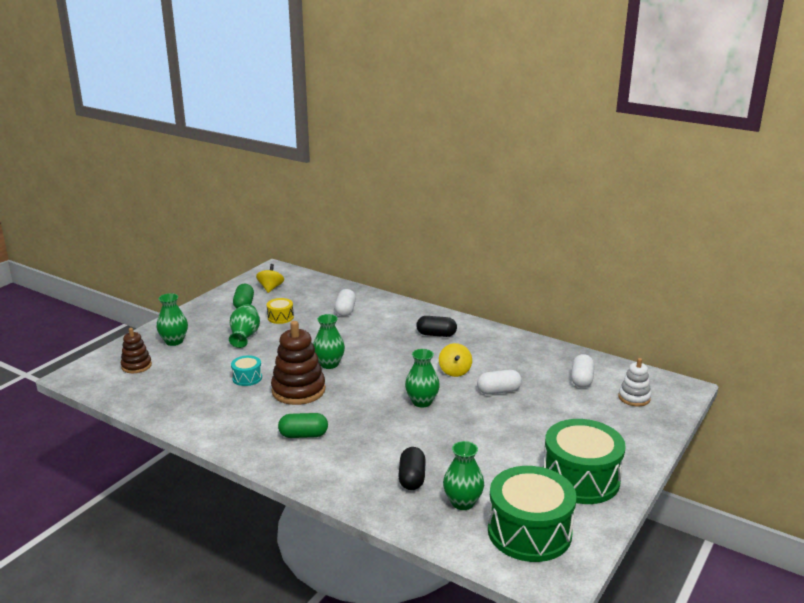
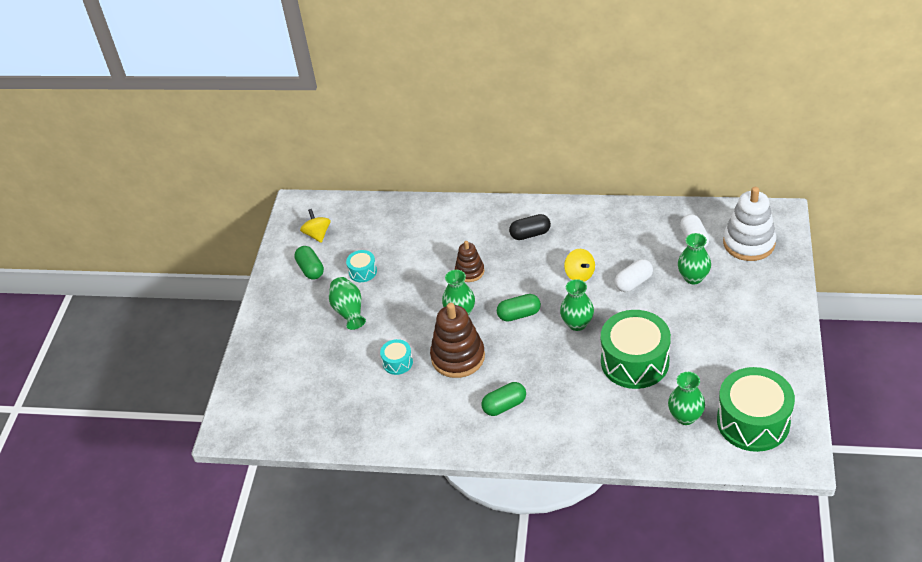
camera: 20 degrees left, 20 degrees up
(136, 366) = (276, 393): brown stacking toy -> brown stacking toy (469, 271)
(174, 341) = (284, 347): green vase -> green vase (693, 277)
(280, 317) = (362, 272): yellow drum -> turquoise drum
(345, 310) = (419, 236): white capsule -> none
(377, 380) = (519, 314): none -> green capsule
(412, 478) = (629, 410): black capsule -> none
(580, 479) = (758, 351): green drum -> green drum (634, 362)
(634, 398) = (749, 243): white stacking toy -> white stacking toy, size x1.73

